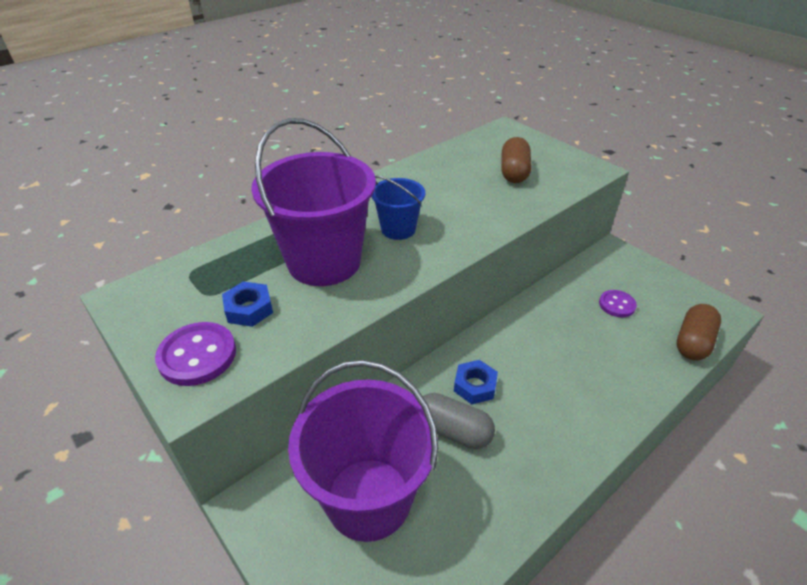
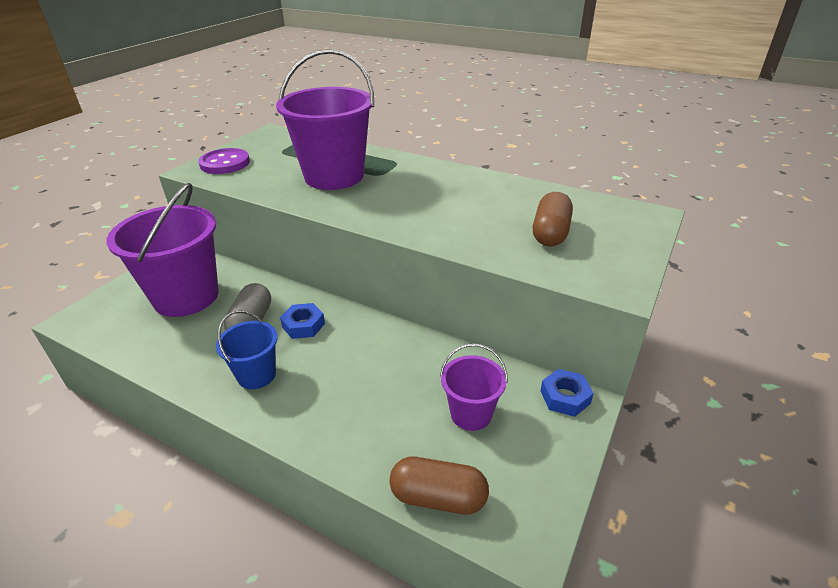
camera: 70 degrees right, 5 degrees down
(249, 309) = (271, 166): blue nut -> blue nut (565, 397)
(398, 229) = (395, 194): blue bucket -> blue bucket (256, 375)
(514, 172) = (550, 233): brown capsule -> brown capsule turned 60 degrees counterclockwise
(617, 305) = (471, 414): purple button -> purple bucket

